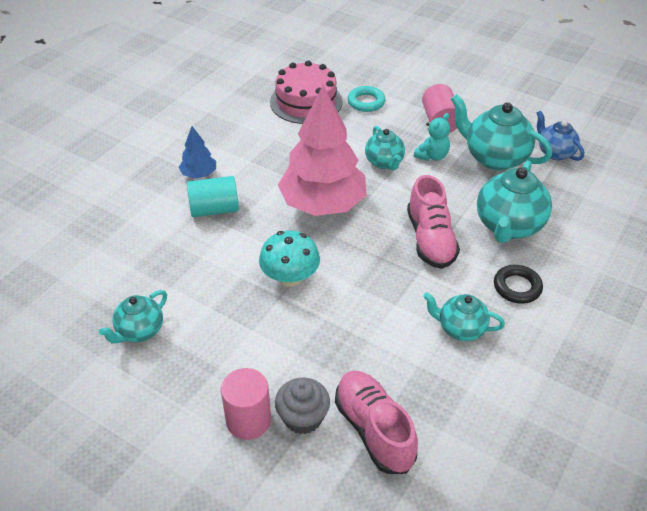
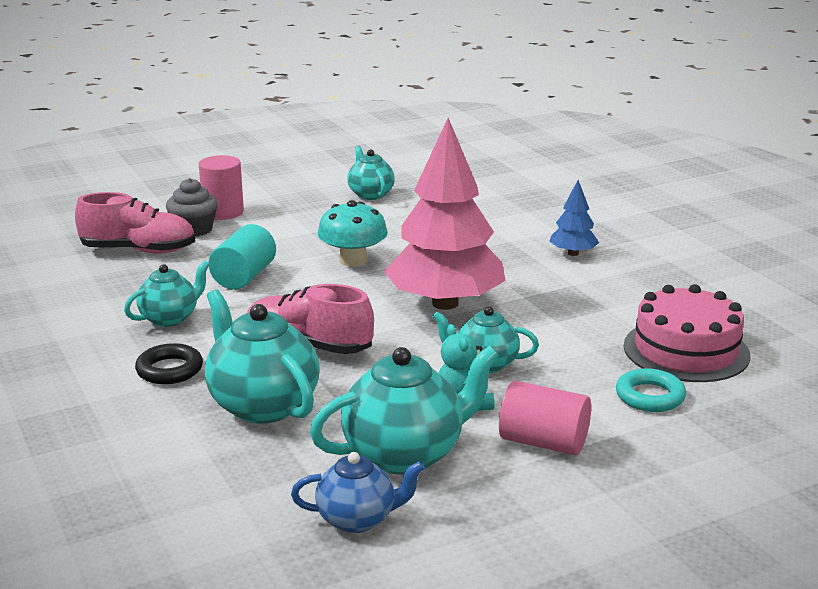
camera: 120 degrees right, 20 degrees down
(214, 209) = (501, 249): turquoise cylinder -> turquoise cylinder (244, 277)

